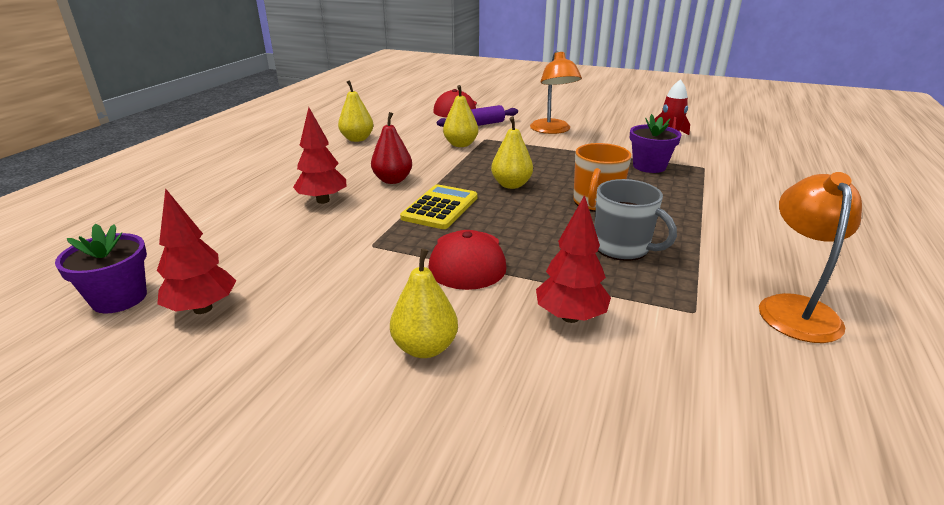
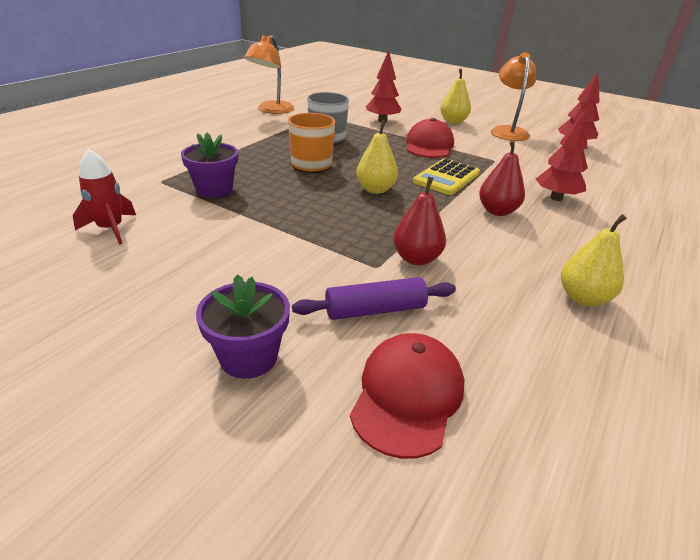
camera: 170 degrees left, 5 degrees up
(119, 298) = (628, 154): purple flower pot -> purple flower pot (248, 357)
(460, 144) = (416, 258): yellow pear -> red pear
(552, 130) = (258, 272): orange lamp -> orange lamp (508, 131)

